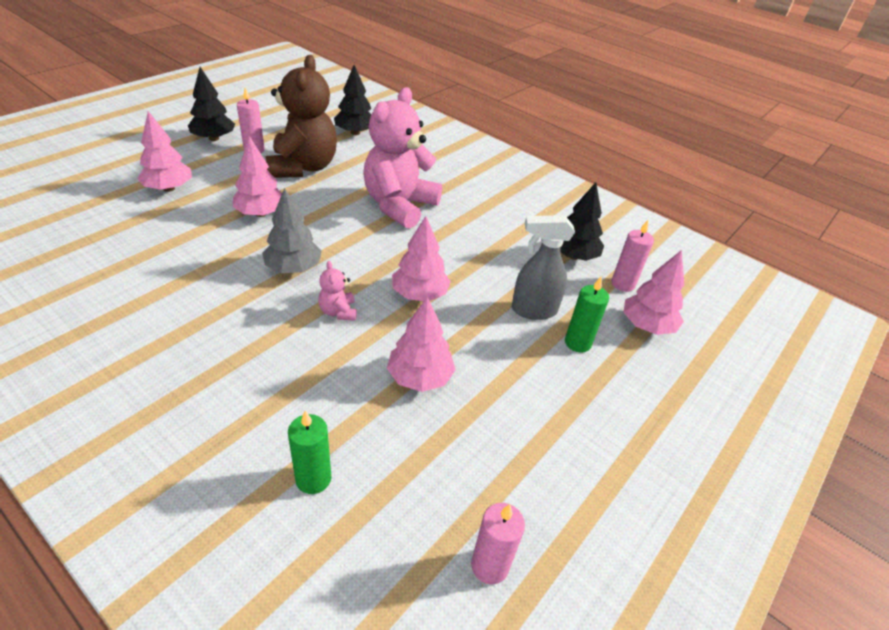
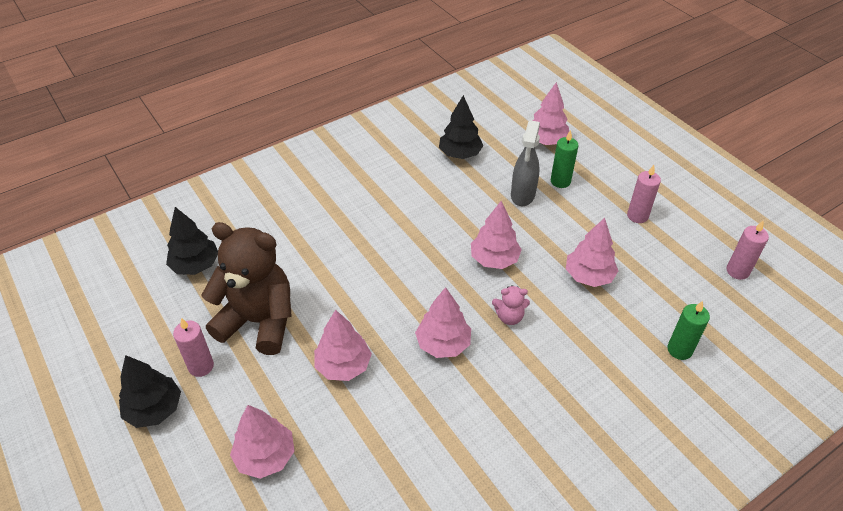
camera: 70 degrees left, 5 degrees up
(293, 268) = (443, 344): grey tree -> pink tree
(399, 205) = (358, 250): pink teddy bear -> none
(623, 284) = (499, 138): pink candle -> pink candle (637, 216)

